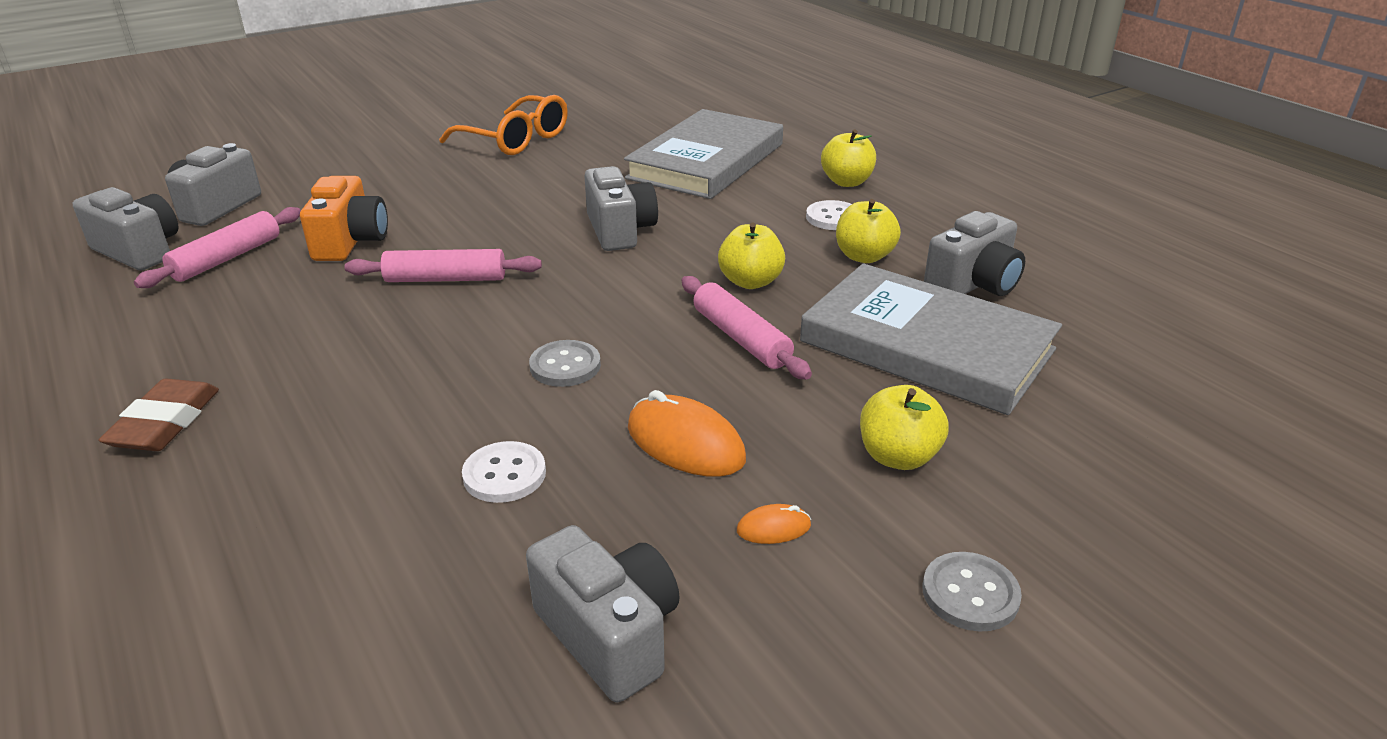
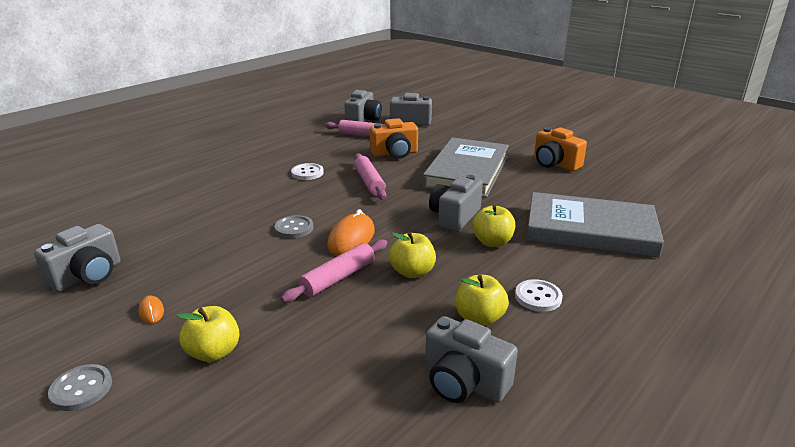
camera: 75 degrees right, 5 degrees down
(165, 422) = (237, 159): brown eraser -> none
(504, 474) = (201, 231): white button -> white button (307, 173)
(516, 140) = (555, 164): orange glasses -> orange camera
(620, 231) = (454, 217): grey camera -> grey camera turned 150 degrees clockwise
(685, 443) = (226, 274): orange mouse -> orange mouse (351, 238)
(846, 182) = (615, 298): yellow apple -> yellow apple (492, 242)
(926, 346) = (352, 359): grey book -> grey book (467, 171)

